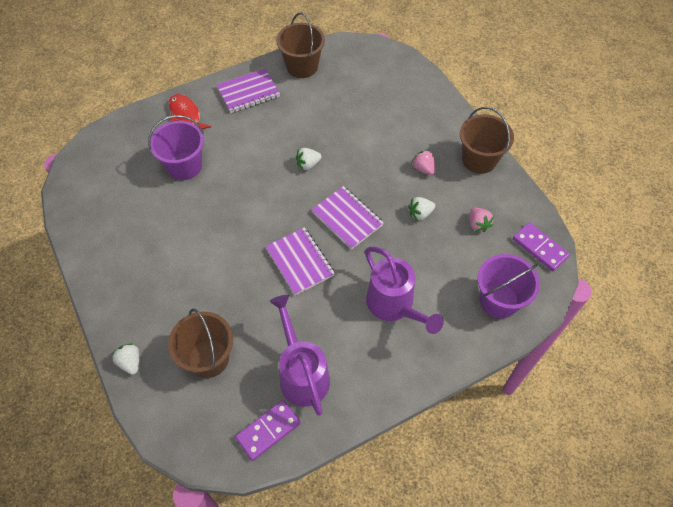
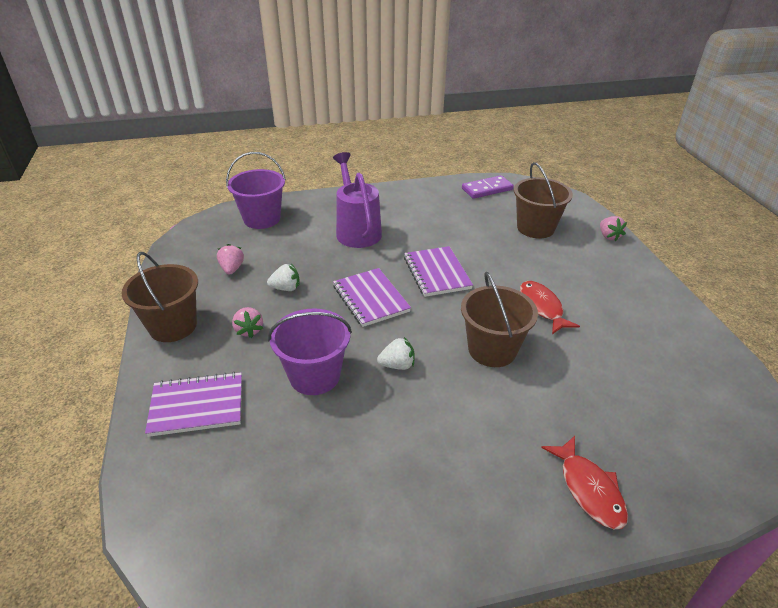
camera: 165 degrees left, 20 degrees down
(130, 362) = (608, 236): white strawberry -> pink strawberry
(184, 166) = (580, 399): purple bucket -> purple bucket (314, 376)
(206, 242) = (541, 307): none -> red fish
(248, 92) = (469, 511): purple notebook -> purple notebook (197, 406)
(302, 66) = (349, 550): brown bucket -> brown bucket (492, 349)
(302, 373) = (454, 209): purple watering can -> none
(540, 248) = (190, 242): purple domino -> none

